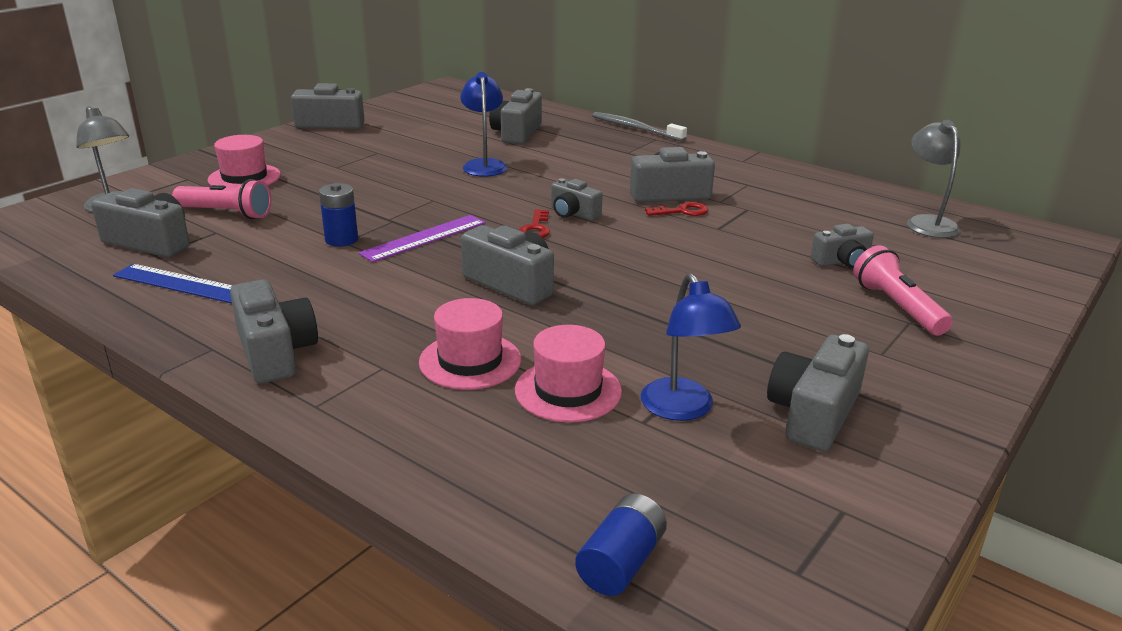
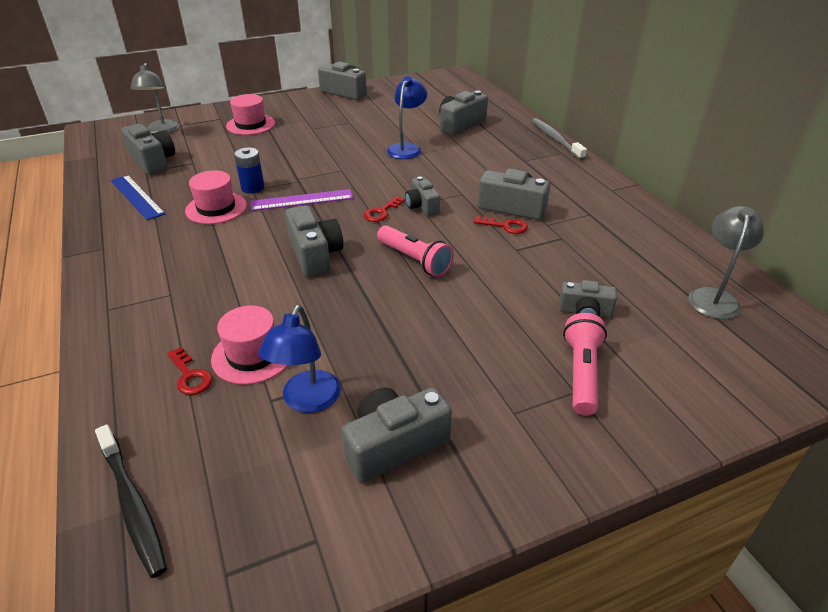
camera: 30 degrees right, 10 degrees up
(226, 213) = (212, 150): pink flashlight -> pink flashlight (414, 260)
(275, 352) = (129, 262): grey camera -> none
(470, 361) = (222, 308): pink hat -> pink hat (216, 208)
(521, 432) = (190, 376): none -> red key
(621, 562) = (132, 505): blue battery -> black toothbrush

